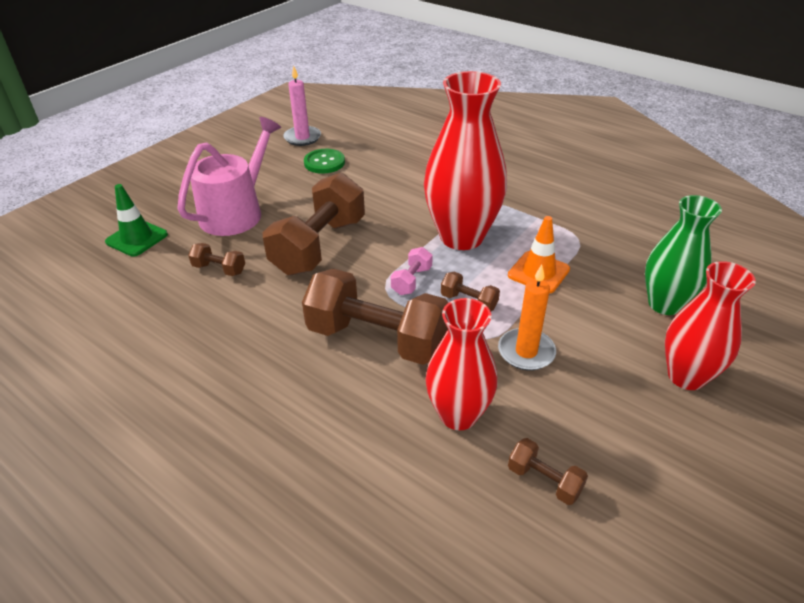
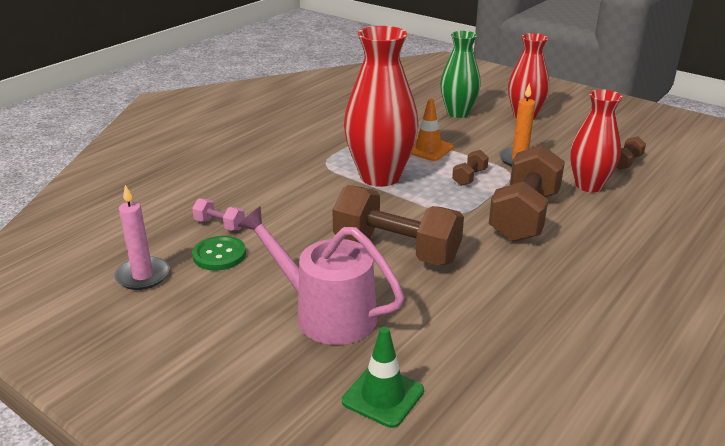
camera: 90 degrees left, 10 degrees down
(219, 269) = (442, 313): brown dumbbell -> none
(411, 281) = (446, 200): pink dumbbell -> pink dumbbell (220, 225)

